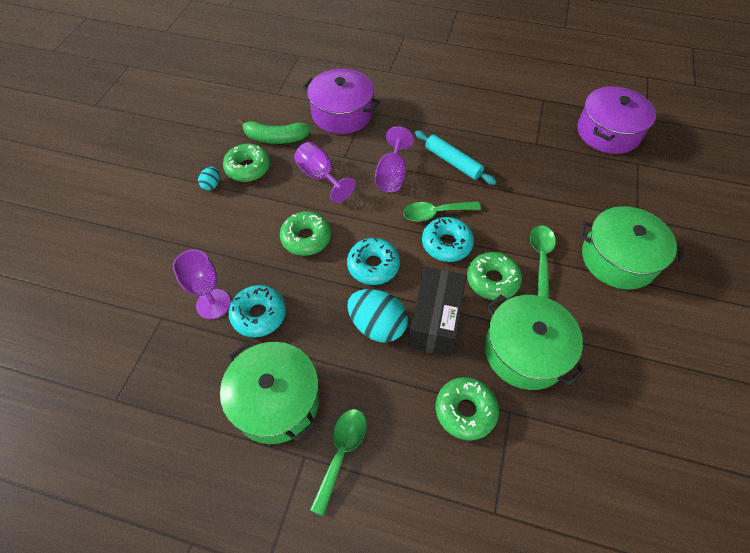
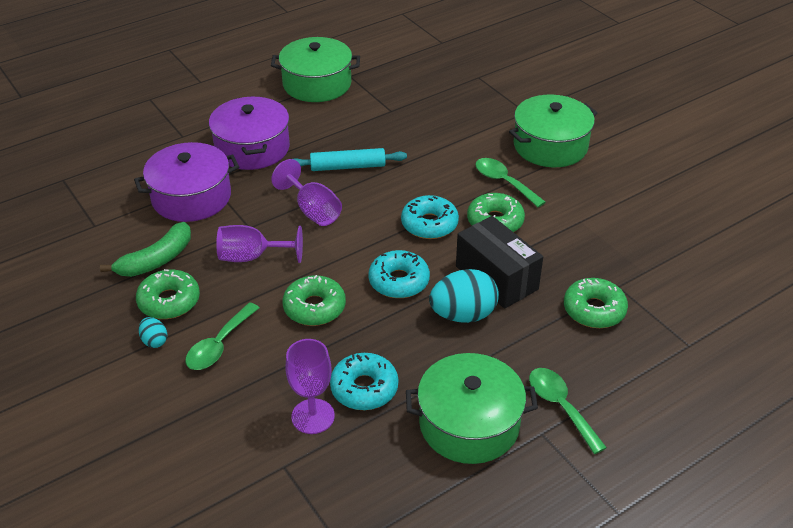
camera: 50 degrees left, 15 degrees down
(435, 213) = (389, 211): green spoon -> green spoon (219, 345)
(525, 351) = (576, 245): green pot -> green pot (317, 84)
(608, 132) = (430, 69): purple pot -> purple pot (252, 148)

